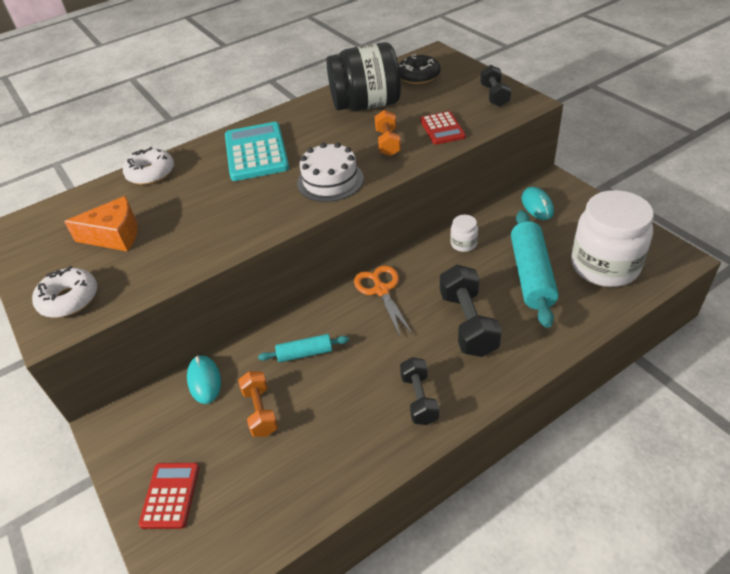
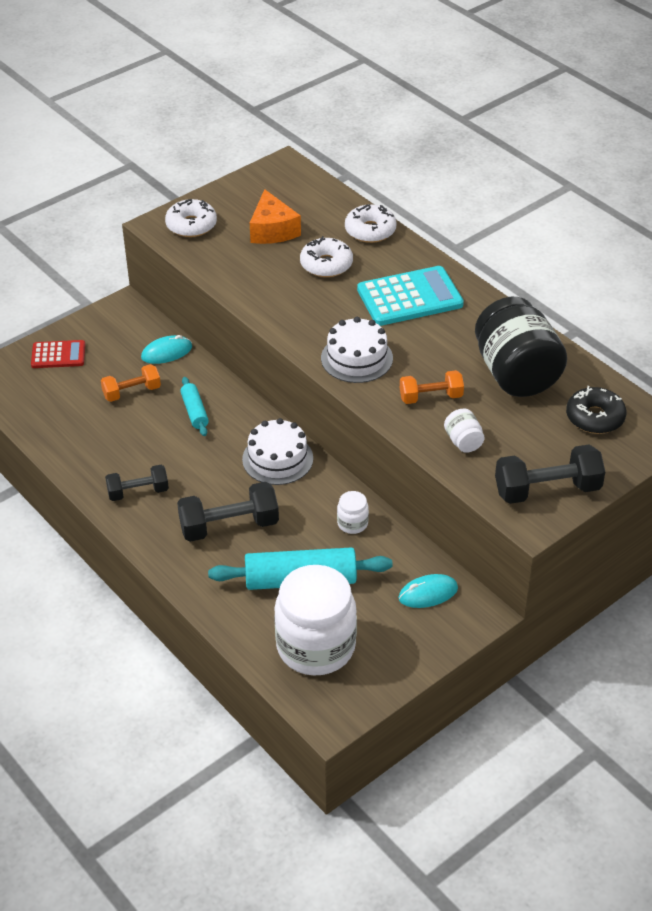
camera: 80 degrees right, 0 degrees up
(188, 199) = (326, 264): none -> white donut
(381, 290) = (277, 459): orange scissors -> white cake
(442, 129) = (463, 441): red calculator -> white jar
(494, 95) = (547, 490): black dumbbell -> black dumbbell, size x1.57

